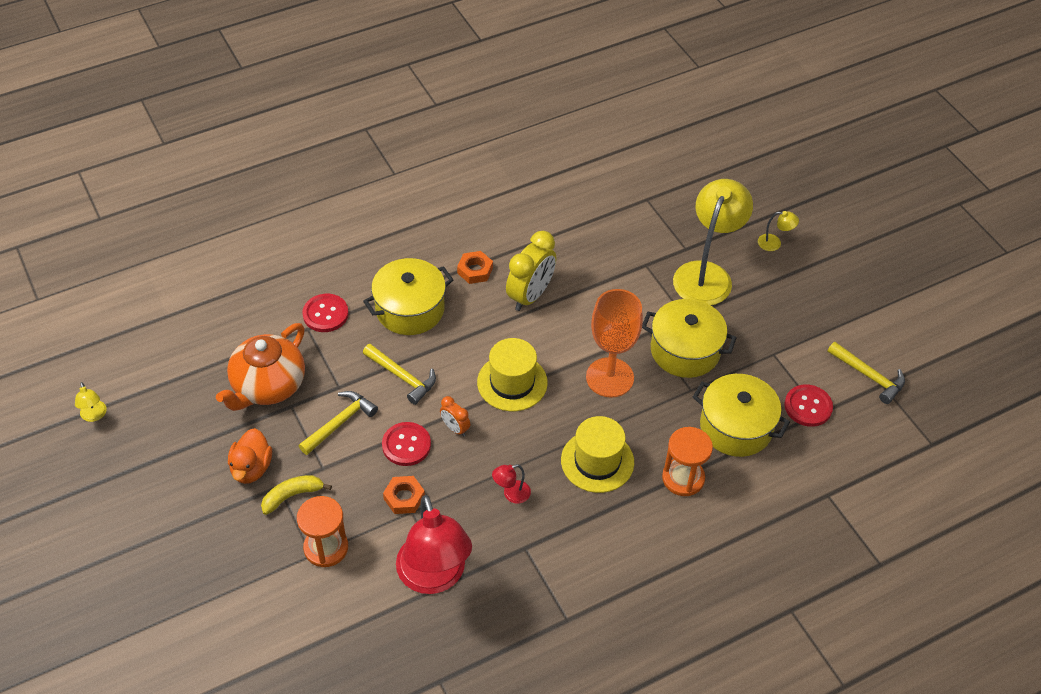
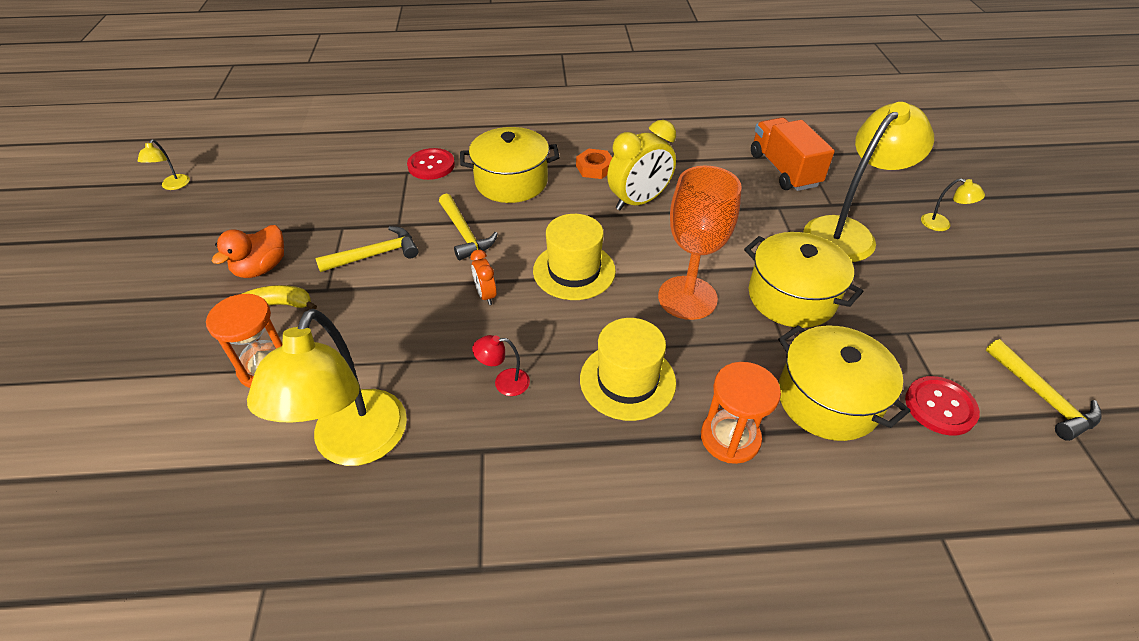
camera: 25 degrees right, 5 degrees down
(268, 386) = (335, 205): orange teapot -> none
(404, 497) = (385, 345): orange nut -> none
(406, 445) = (424, 295): red button -> none
(434, 577) = (354, 445): red lamp -> yellow lamp
(636, 222) = (784, 170): none -> orange truck

